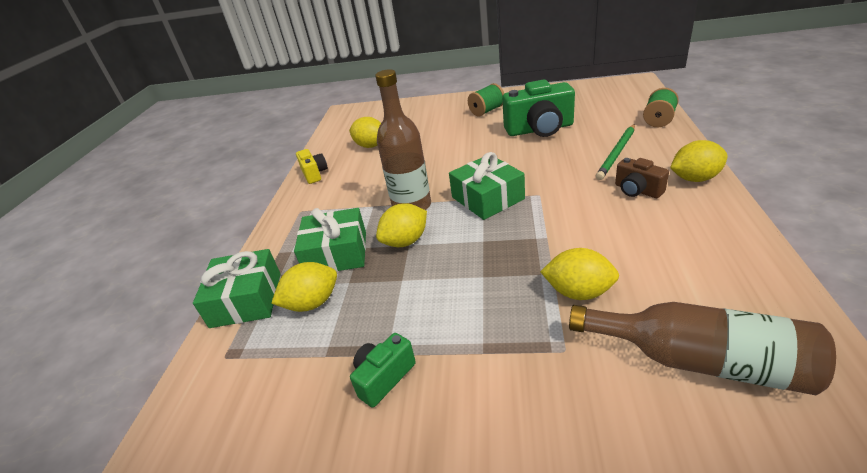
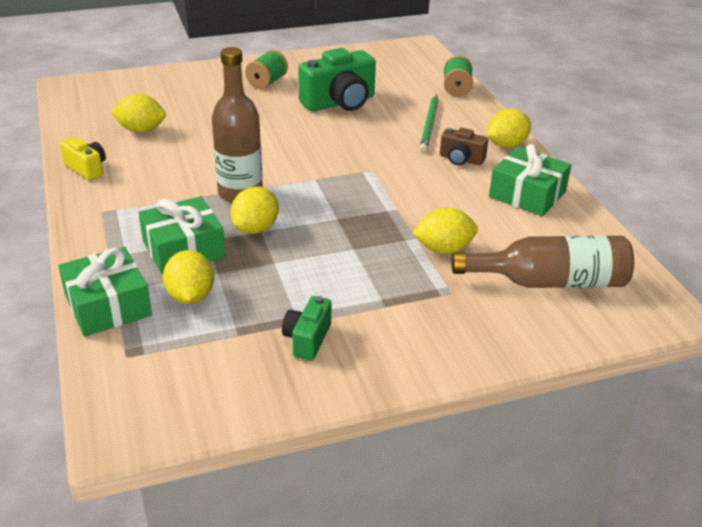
camera: 30 degrees left, 0 degrees up
(312, 303) = (190, 296): yellow lemon -> yellow lemon turned 45 degrees counterclockwise
(487, 198) = (320, 178): green gift -> green gift (527, 194)

